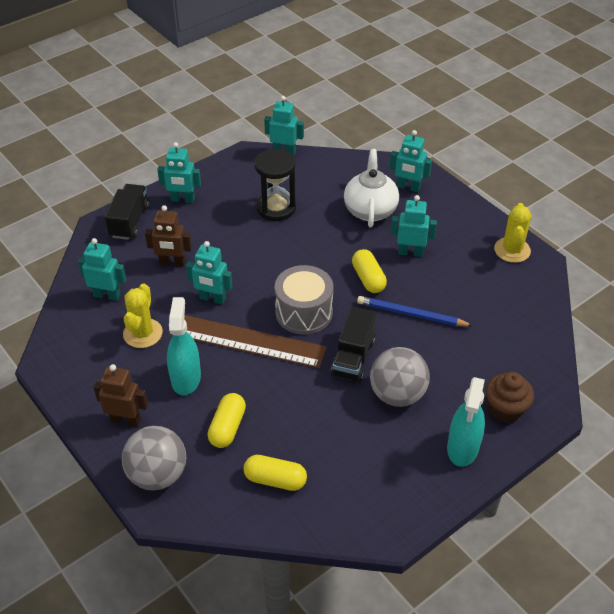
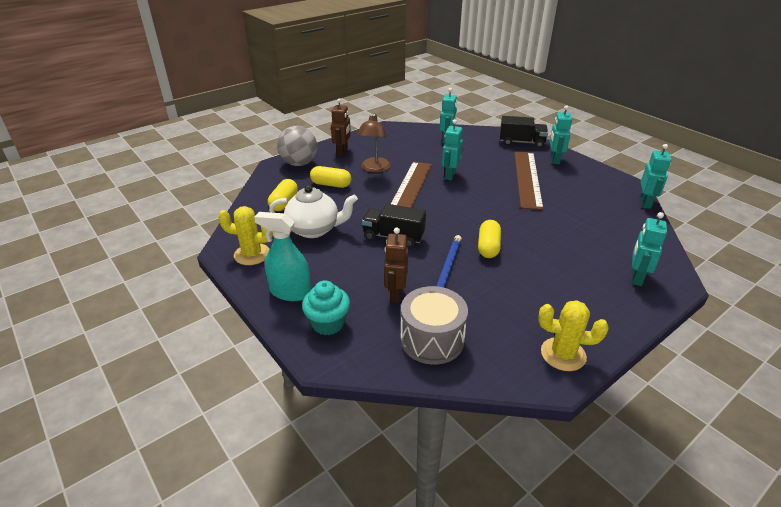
camera: 90 degrees right, 10 degrees down
(143, 333) = (414, 153): yellow cactus -> yellow cactus (252, 254)
(172, 263) = (483, 159): brown robot -> brown robot (395, 294)
(186, 378) = (374, 169): turquoise spray bottle -> brown lamp
(227, 230) = (527, 178): none -> brown ruler
(276, 208) = (564, 200): black hourglass -> none
(304, 312) = (441, 213): grey drum -> grey drum (432, 339)
(368, 279) = (488, 247): yellow capsule -> yellow capsule turned 60 degrees counterclockwise
(370, 210) = (586, 251): white teapot -> white teapot (314, 229)
(397, 394) = (352, 258): grey ball -> none
(410, 252) = (532, 274): turquoise robot -> none
(505, 410) = (328, 323): brown cupcake -> turquoise cupcake

